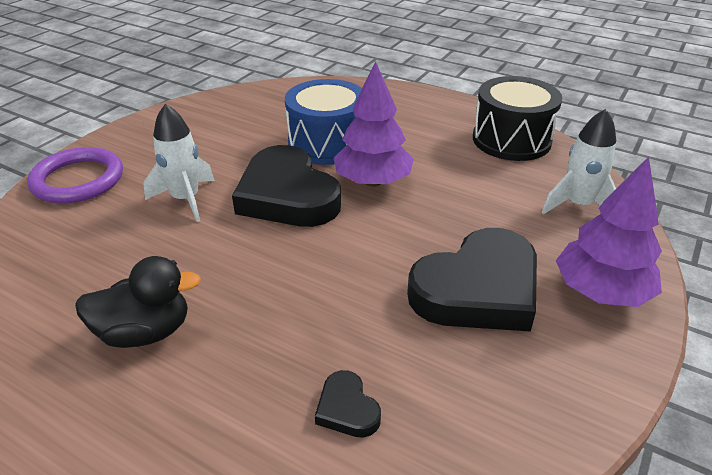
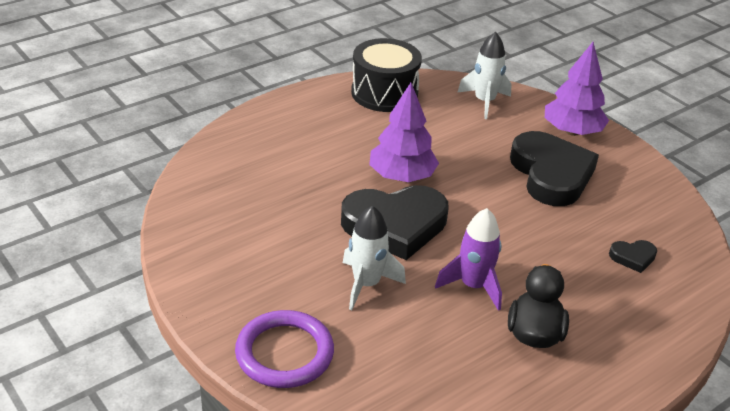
camera: 70 degrees left, 0 degrees up
(212, 267) = (473, 286): none -> purple rocket
(327, 143) = (324, 182): blue drum -> none

